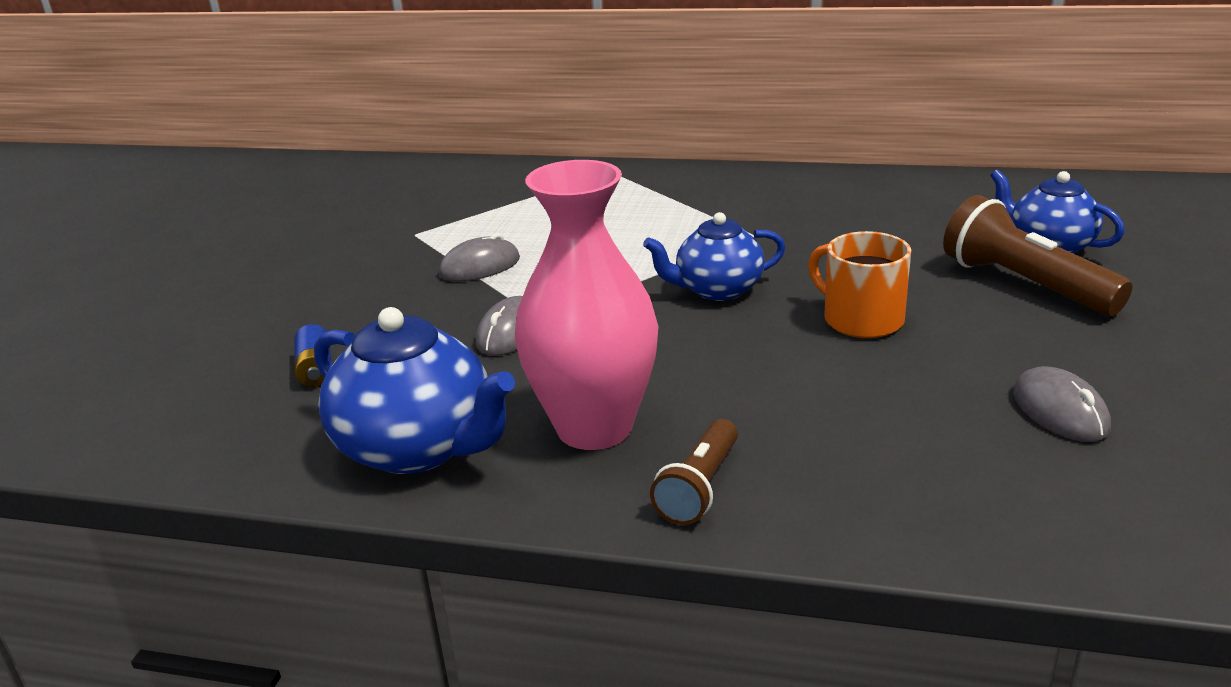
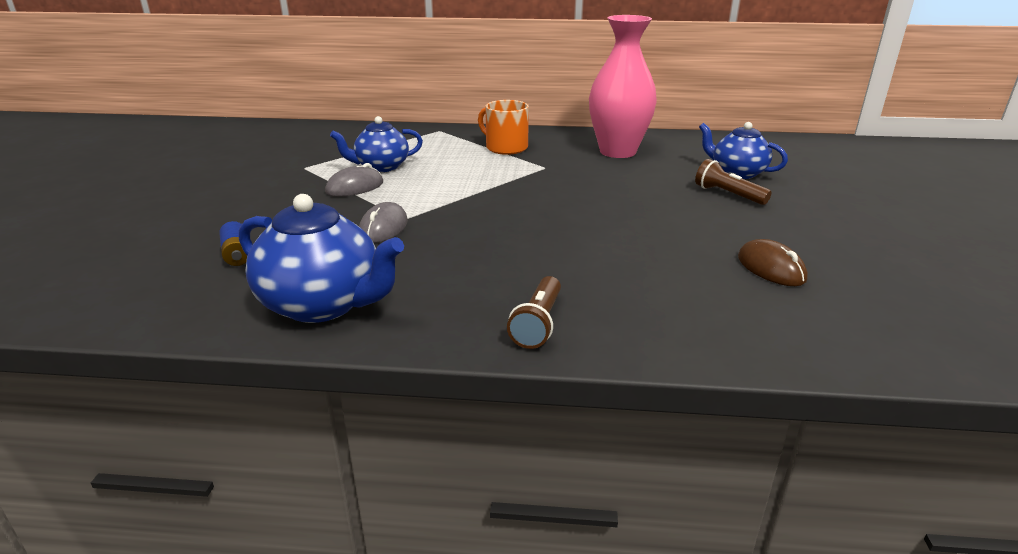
camera: 10 degrees left, 0 degrees up
(594, 427) = (454, 287): pink vase -> pink vase (617, 152)
(717, 290) = (526, 200): blue teapot -> blue teapot (381, 167)
(861, 319) = (627, 216): orange mug -> orange mug (505, 147)
(1025, 284) = (728, 194): brown flashlight -> brown flashlight, size x0.61
(1059, 411) = (771, 268): grey mouse -> brown mouse

